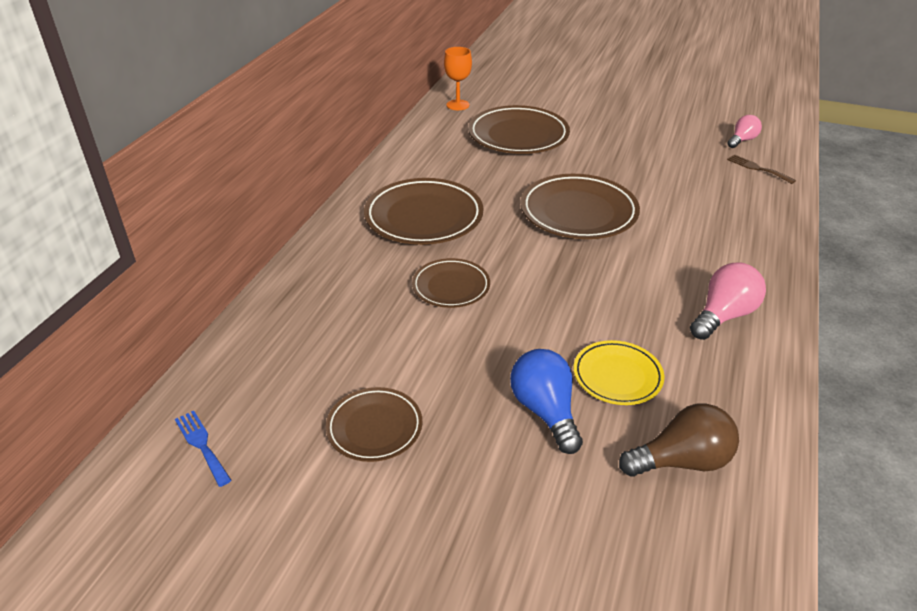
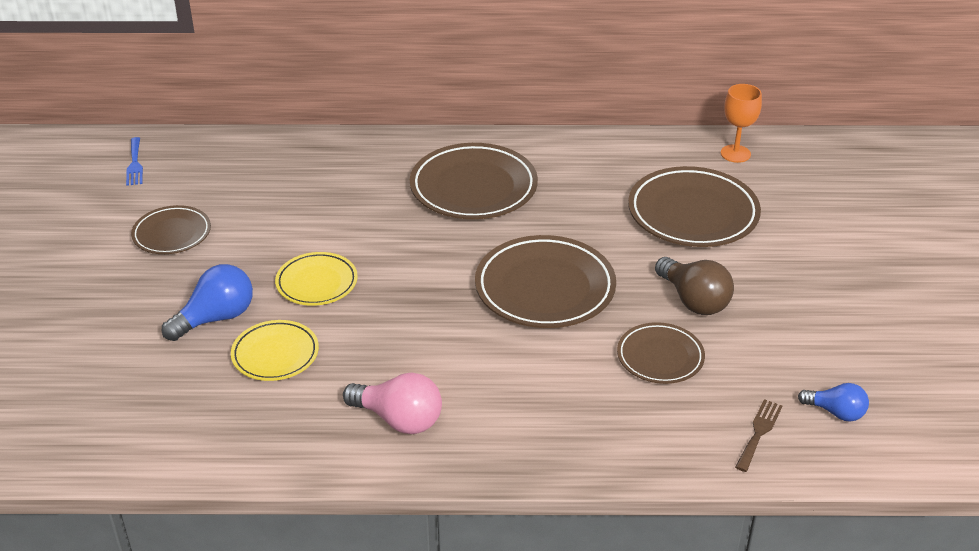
camera: 70 degrees right, 0 degrees up
(202, 445) = (134, 164): blue fork -> blue fork turned 135 degrees clockwise
(451, 287) = (366, 230): brown plate -> brown plate (660, 357)
(517, 331) = (317, 283): none -> yellow plate
(681, 461) = (178, 406): brown light bulb -> brown light bulb (694, 300)
(742, 140) = (836, 412): pink light bulb -> blue light bulb

